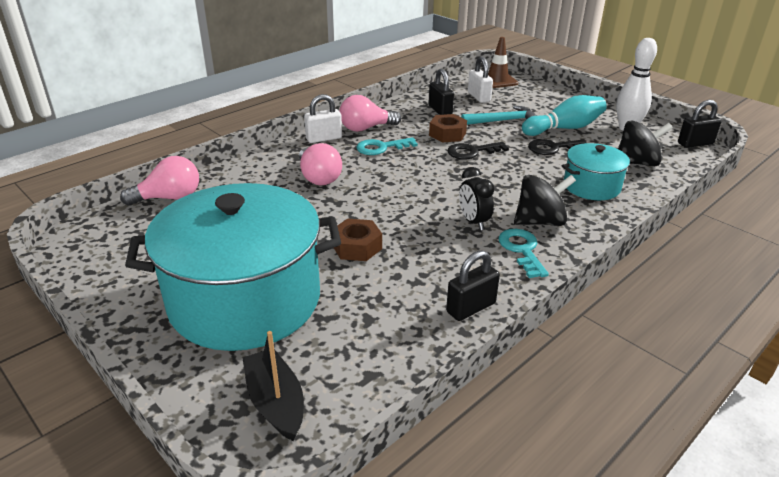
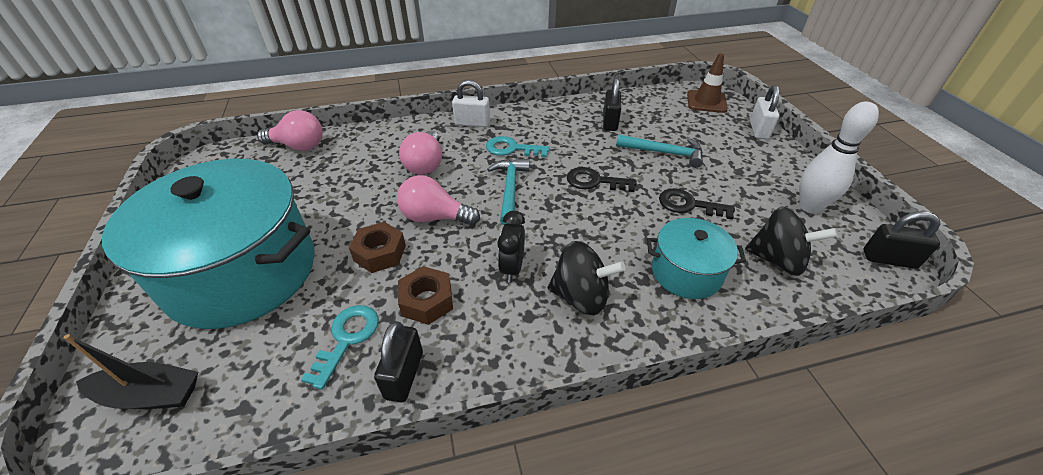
camera: 30 degrees right, 10 degrees up
(276, 402) = (150, 395): black boat -> black boat turned 90 degrees clockwise
(365, 128) = (519, 123): pink light bulb -> pink light bulb (434, 217)
(413, 175) = (510, 189): none -> turquoise hammer
(447, 134) = (590, 152): brown nut -> brown nut (427, 301)
(471, 308) = (404, 375): black padlock -> black padlock turned 75 degrees counterclockwise
(478, 97) = (666, 117): white padlock -> white padlock (758, 130)
(522, 250) = (525, 325): turquoise key -> turquoise key (347, 339)
(564, 128) = (727, 183): turquoise bowling pin -> none

